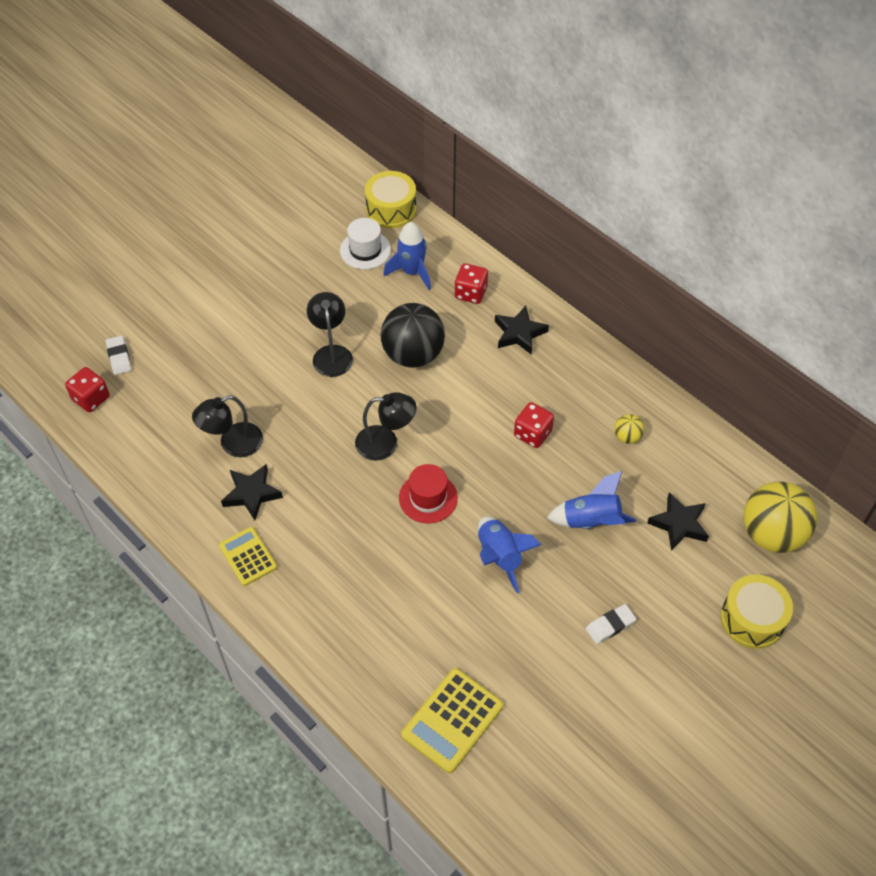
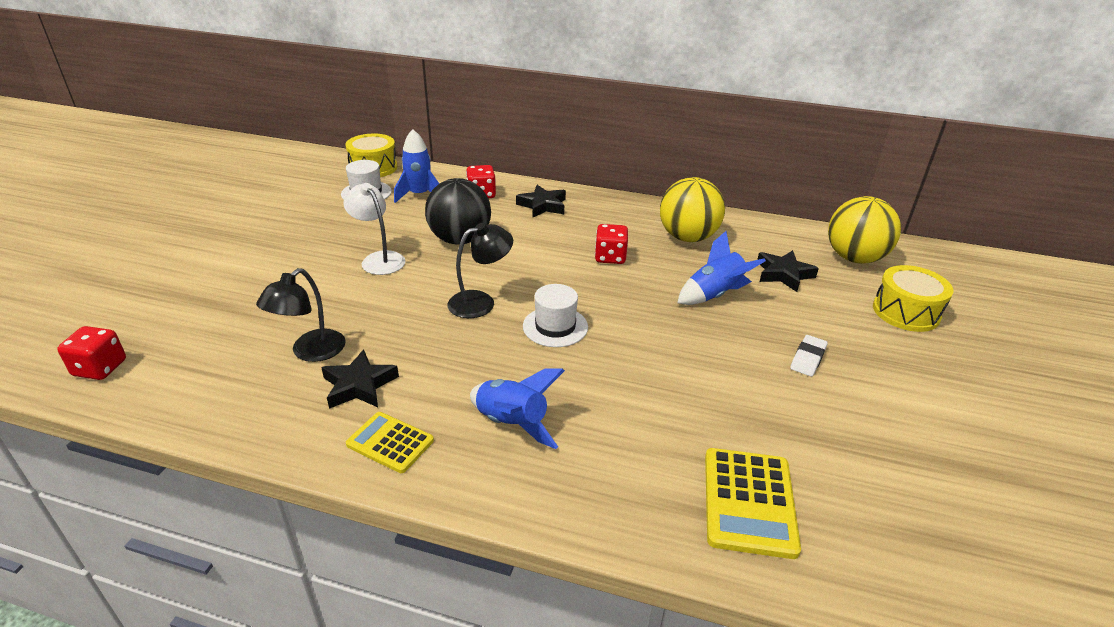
camera: 30 degrees left, 20 degrees down
(119, 357) = (126, 324): white eraser -> none
(331, 353) = (379, 259): black lamp -> white lamp
(428, 498) = (555, 326): red hat -> white hat
(499, 556) = (661, 345): blue rocket -> blue rocket (512, 423)
(627, 437) = (687, 237): yellow ball -> yellow ball, size x2.24

